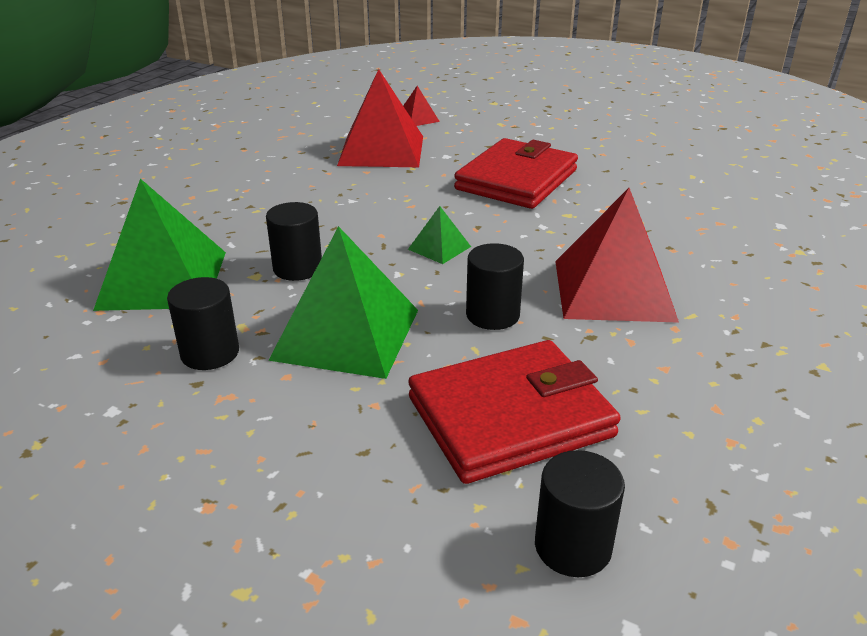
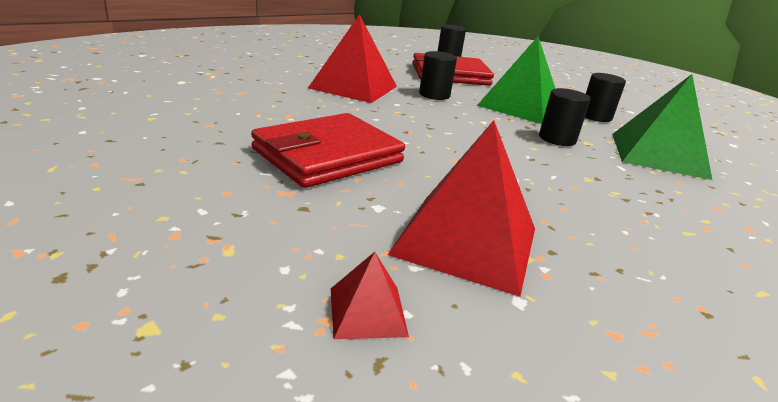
camera: 165 degrees left, 5 degrees down
(439, 248) = (447, 126): green pyramid -> none

